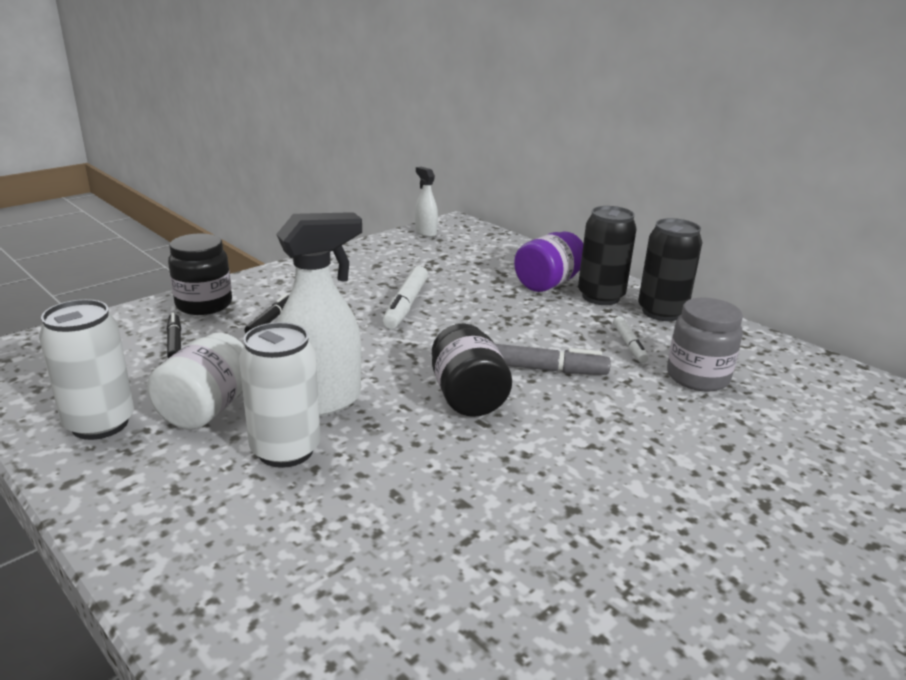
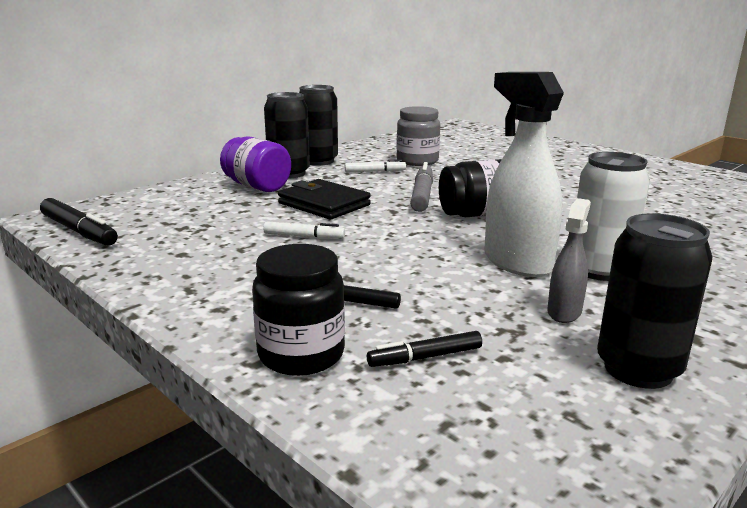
camera: 90 degrees left, 5 degrees down
(100, 424) = (638, 369): white can -> black can
(206, 409) = (564, 312): white jar -> grey spray bottle
(405, 305) = (304, 236): white marker -> white marker, size x0.62
(425, 232) = (79, 231): white spray bottle -> black marker
(496, 314) = (324, 204): none -> black wallet

